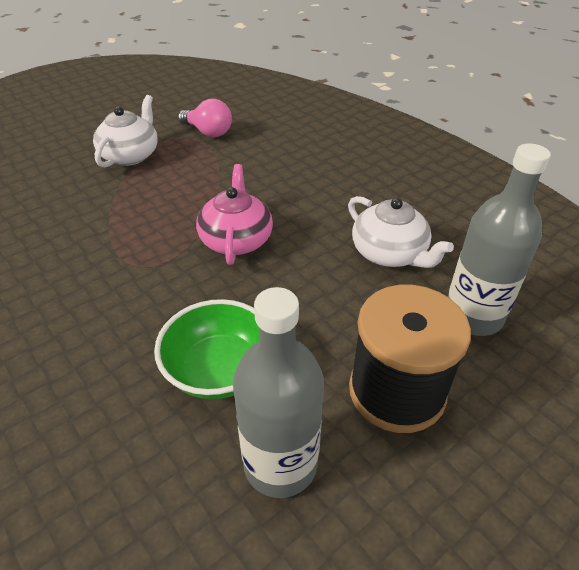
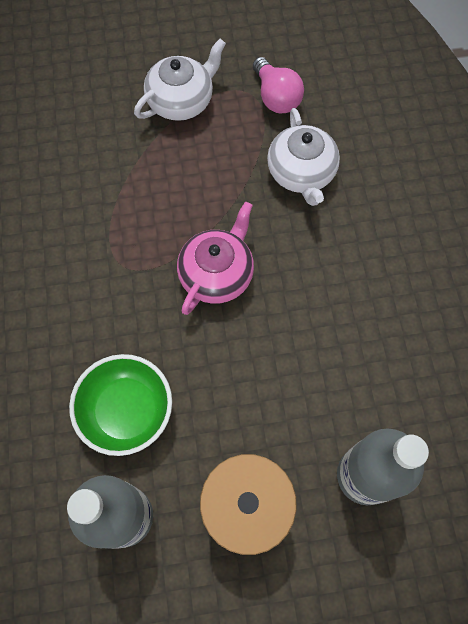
camera: 30 degrees right, 25 degrees up
(390, 253) = (344, 365): white teapot -> white teapot (301, 173)

